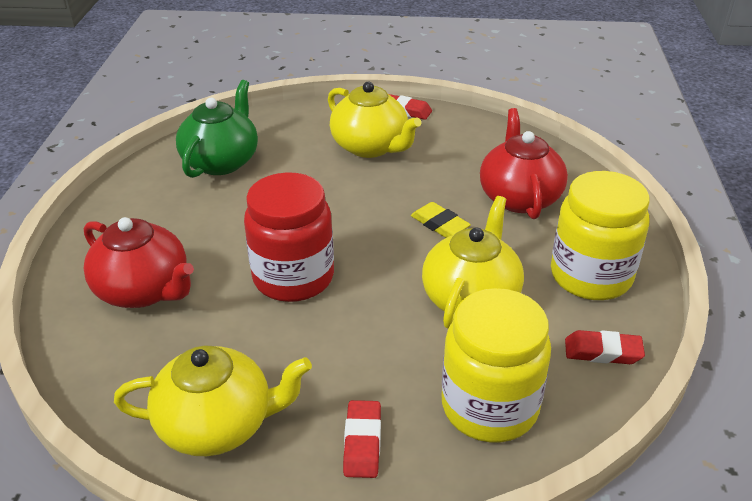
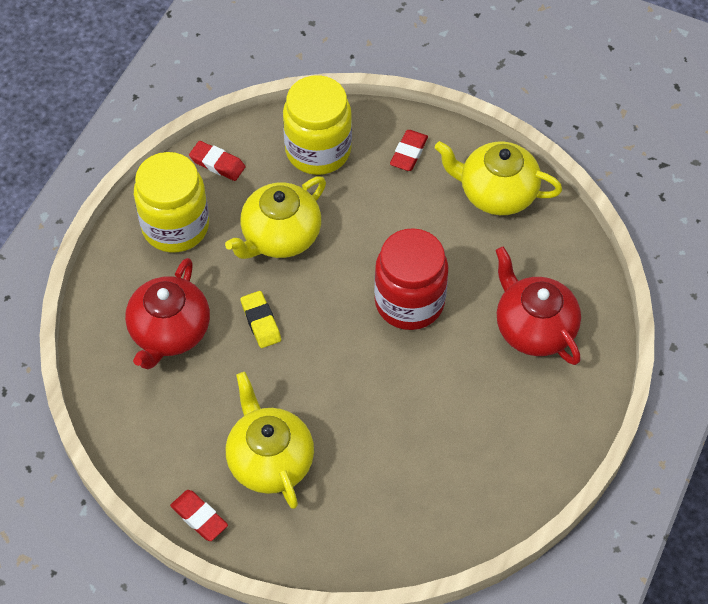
camera: 160 degrees left, 20 degrees up
(221, 161) = (434, 489): green teapot -> none

